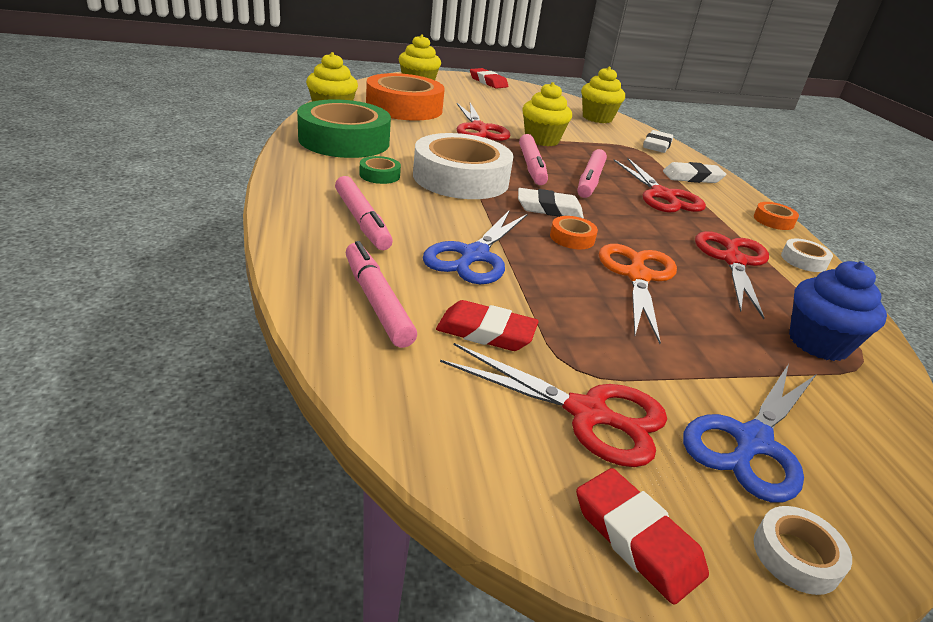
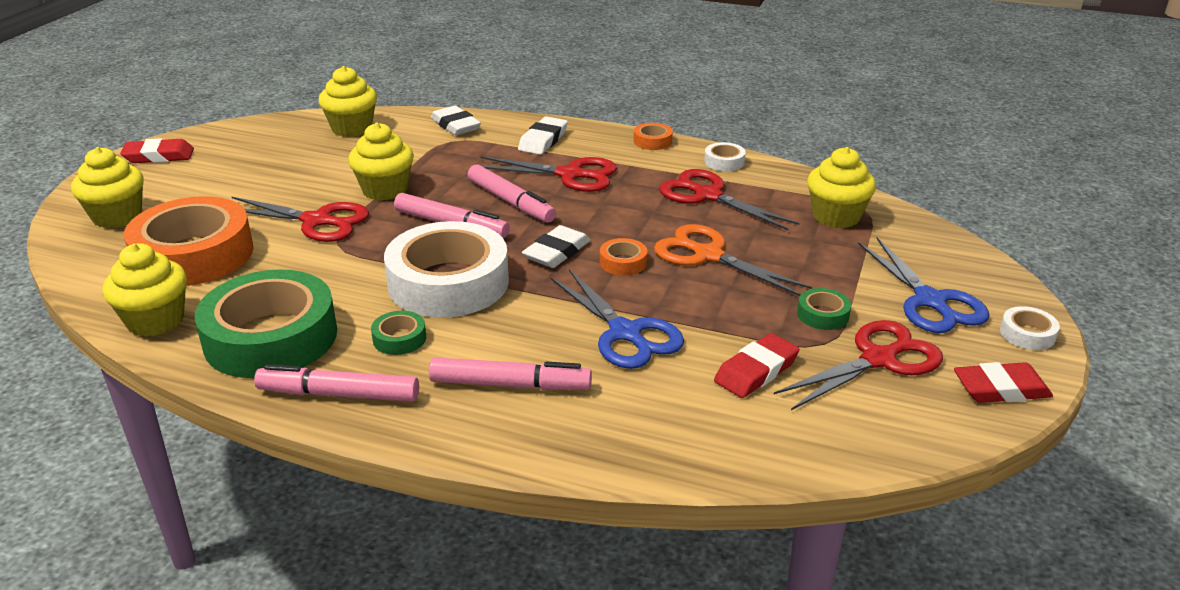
camera: 55 degrees left, 0 degrees up
(377, 302) = (679, 420): pink marker -> pink marker (339, 394)
(625, 360) = (823, 315): none -> green tape
(818, 343) = (836, 217): blue cupcake -> yellow cupcake

